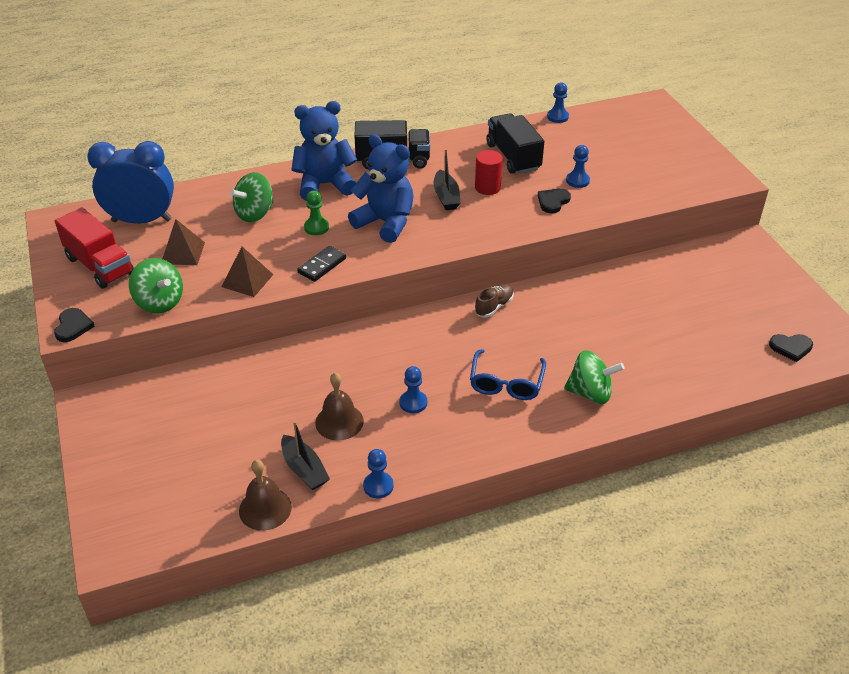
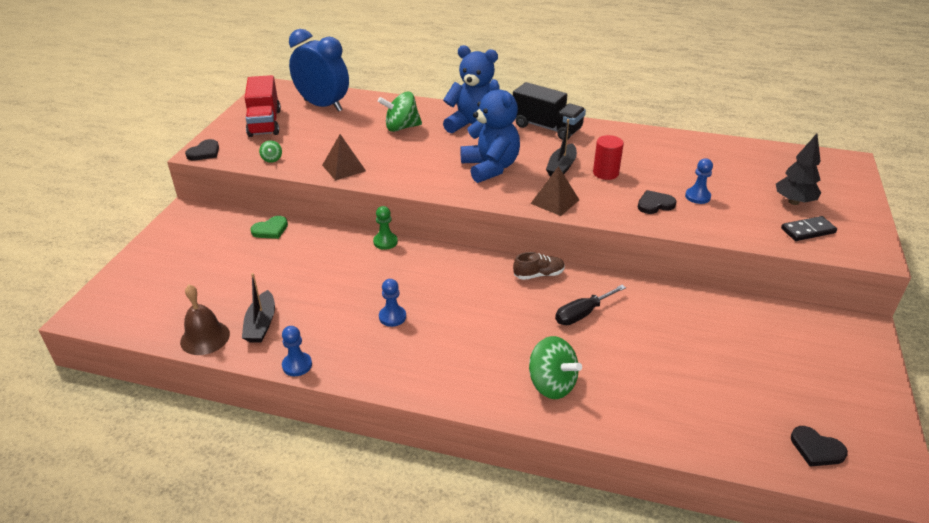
camera: 35 degrees right, 5 degrees down
(160, 302) = (272, 159): green spinning top -> green spinning top, size x0.47
(183, 253) = (324, 134): brown pyramid -> brown pyramid (555, 201)
(204, 378) = (270, 230): none -> green heart
(316, 227) = (434, 152): green pawn -> green pawn (385, 242)
(322, 266) = (407, 179): black domino -> black domino (808, 231)
(339, 422) = (323, 303): brown bell -> none
(506, 383) = (484, 339): blue glasses -> none
(513, 157) = (655, 158): black truck -> none
(557, 117) = (732, 142): blue pawn -> none
(559, 324) = (582, 314): none -> black screwdriver
(647, 156) = (793, 202): none -> black tree

